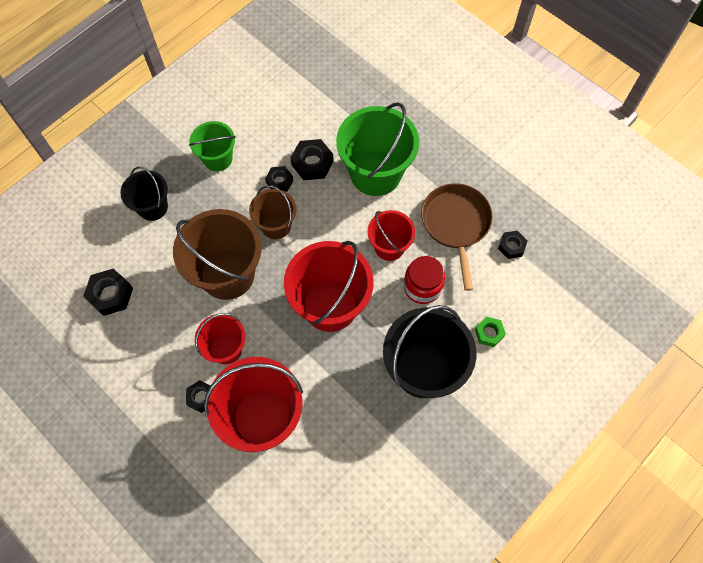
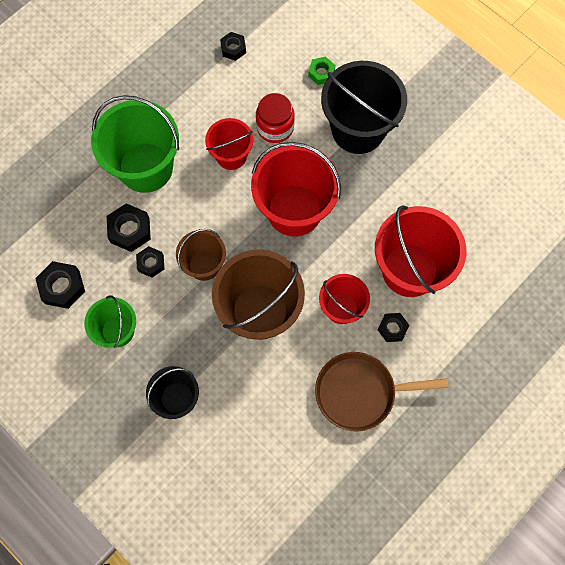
camera: 90 degrees left, 5 degrees up
(110, 294) = (283, 433): black nut -> black nut (62, 287)
(456, 224) = (208, 95): brown pan -> brown pan (360, 392)

